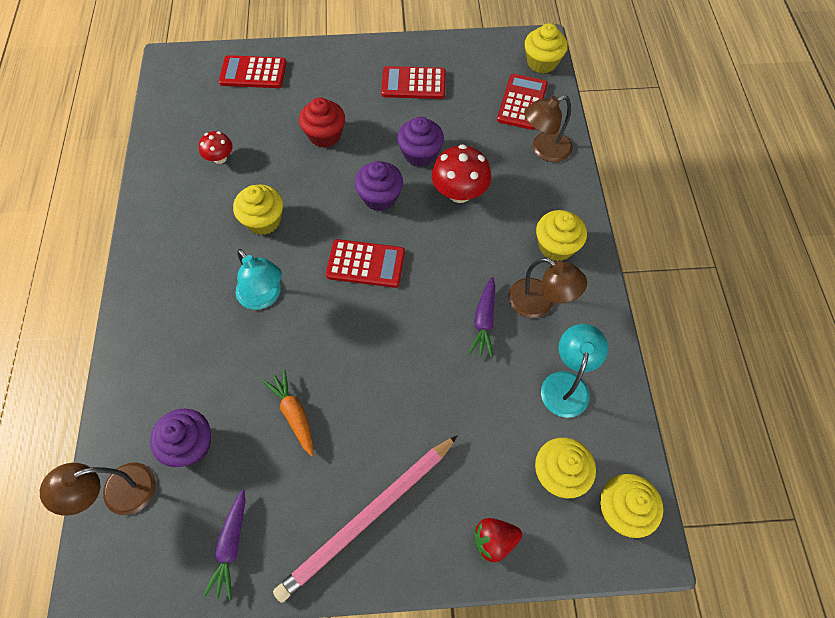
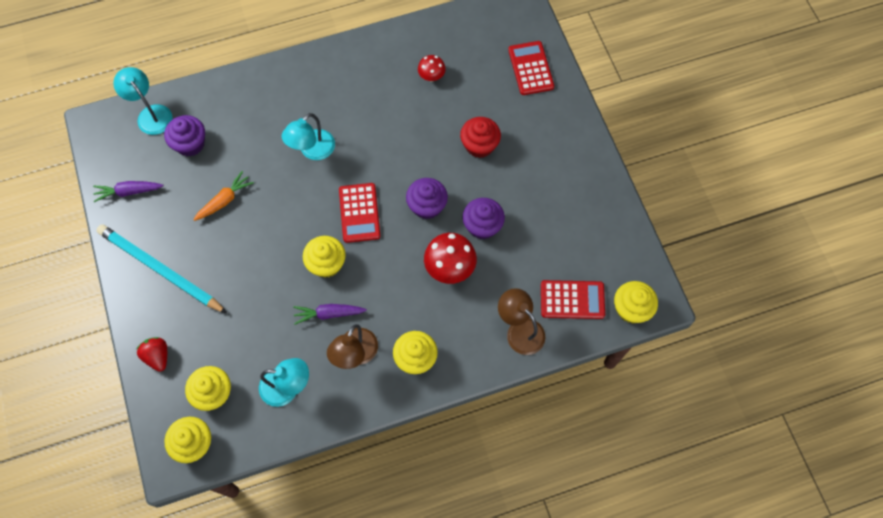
camera: 75 degrees right, 5 degrees up
(118, 493) = (151, 114): brown lamp -> turquoise lamp
(263, 220) = (380, 127): yellow cupcake -> yellow cupcake (326, 263)
(368, 517) = (160, 270): pink pencil -> turquoise pencil
(413, 83) = (563, 200): red calculator -> none

